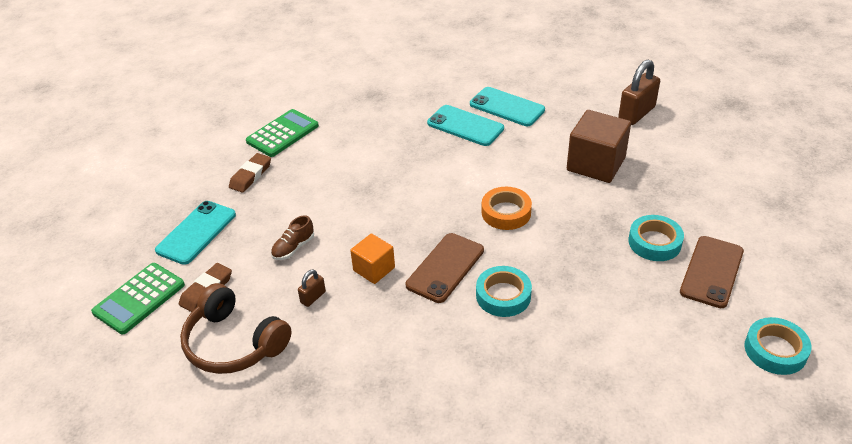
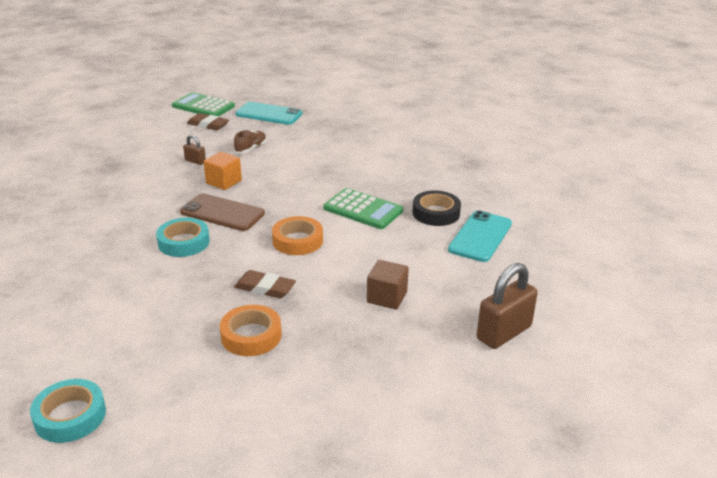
camera: 80 degrees right, 10 degrees down
(234, 343) = (155, 139): brown headphones -> none
(250, 175) = (337, 124): brown eraser -> brown eraser (265, 288)
(282, 134) = (396, 129): green calculator -> green calculator (363, 210)
(293, 248) = (251, 149): brown shoe -> brown shoe turned 90 degrees clockwise
(465, 126) = (436, 213): turquoise phone -> black tape
(596, 164) = (387, 297): brown cube -> brown cube, size x0.58
(636, 113) = (504, 333): brown padlock -> brown padlock turned 75 degrees counterclockwise
(654, 242) = (251, 336): turquoise tape -> orange tape
(712, 272) = (200, 377): brown phone -> none

